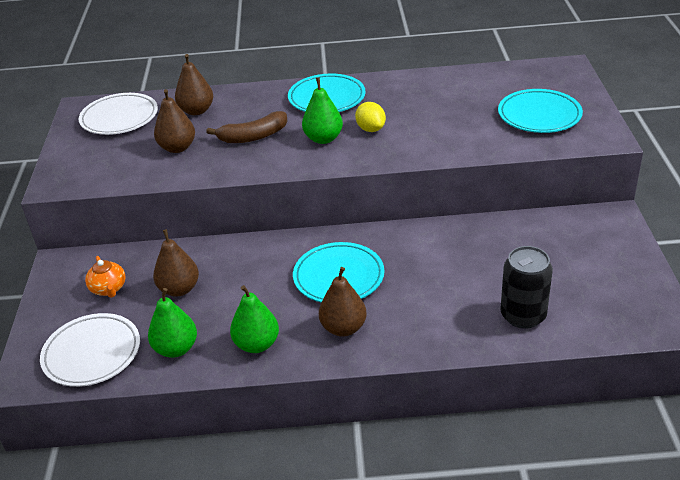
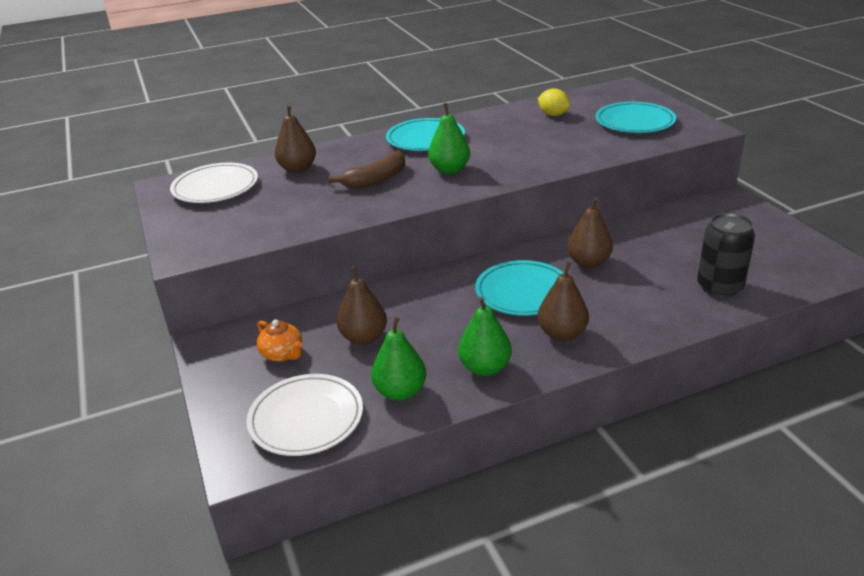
camera: 20 degrees left, 5 degrees down
(177, 148) = (302, 201): brown pear -> brown pear (588, 262)
(371, 129) = (489, 155): yellow lemon -> yellow lemon (553, 115)

